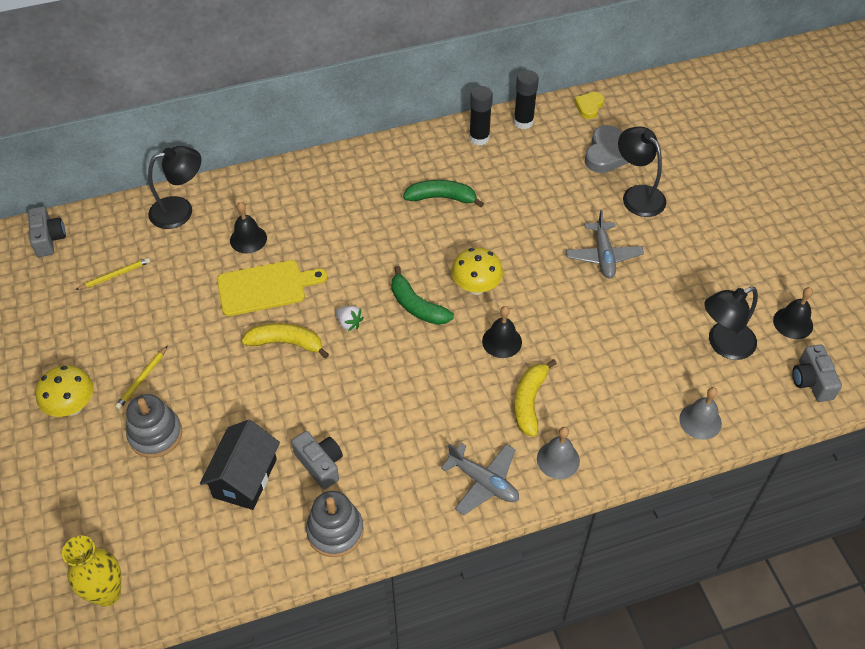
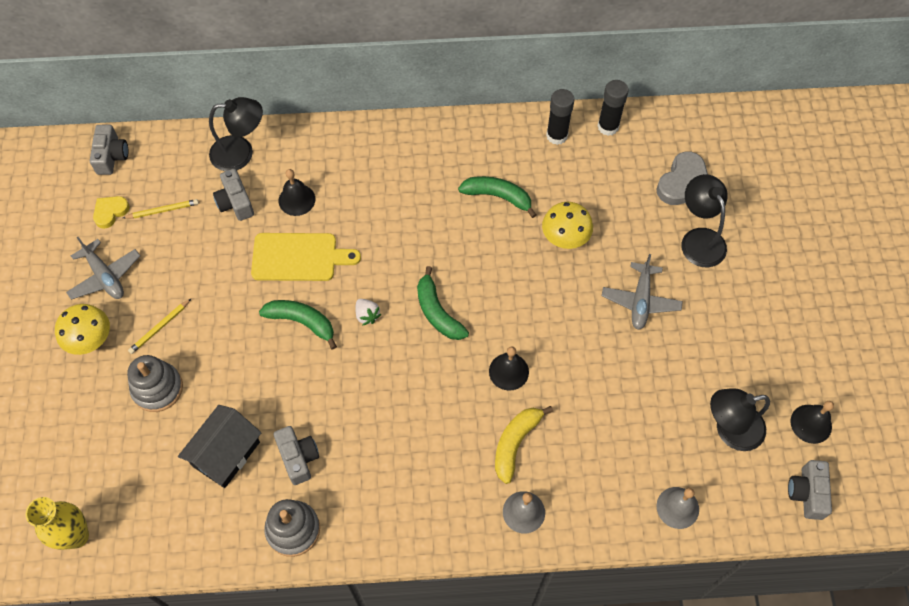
camera: 15 degrees right, 10 degrees up
(187, 253) = (235, 202): none -> grey camera
(286, 343) = (302, 322): yellow banana -> green banana
(476, 287) = (502, 305): yellow mushroom -> yellow mushroom (565, 238)
(483, 482) = (445, 516): grey plane -> grey plane (105, 276)
(589, 107) = (682, 123): yellow heart -> yellow heart (110, 212)

